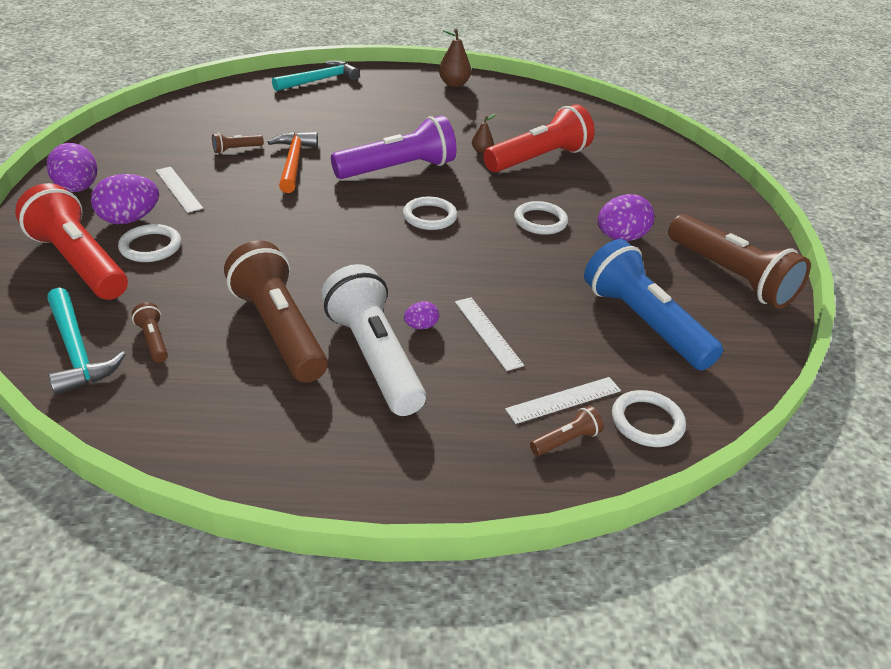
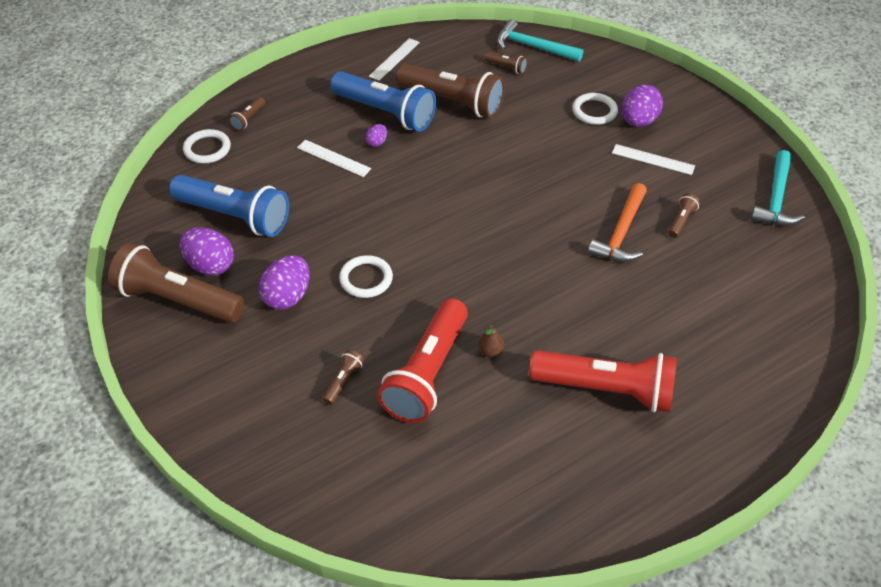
camera: 150 degrees right, 10 degrees up
(78, 189) = (709, 124): purple egg -> purple egg (210, 265)
(79, 263) = (612, 83): red flashlight -> red flashlight (605, 389)
(293, 162) = (621, 233): orange hammer -> orange hammer turned 60 degrees clockwise
(319, 80) = (774, 378): turquoise hammer -> turquoise hammer (775, 198)
(374, 357) = (385, 112): white flashlight -> blue flashlight
(397, 169) = (534, 275): purple flashlight -> none
(429, 216) = (455, 234): white ring -> none
(453, 84) = (642, 481): brown pear -> none
(564, 400) = (261, 139): white ruler -> white ruler (394, 59)
(605, 177) = (343, 381): none -> brown flashlight

